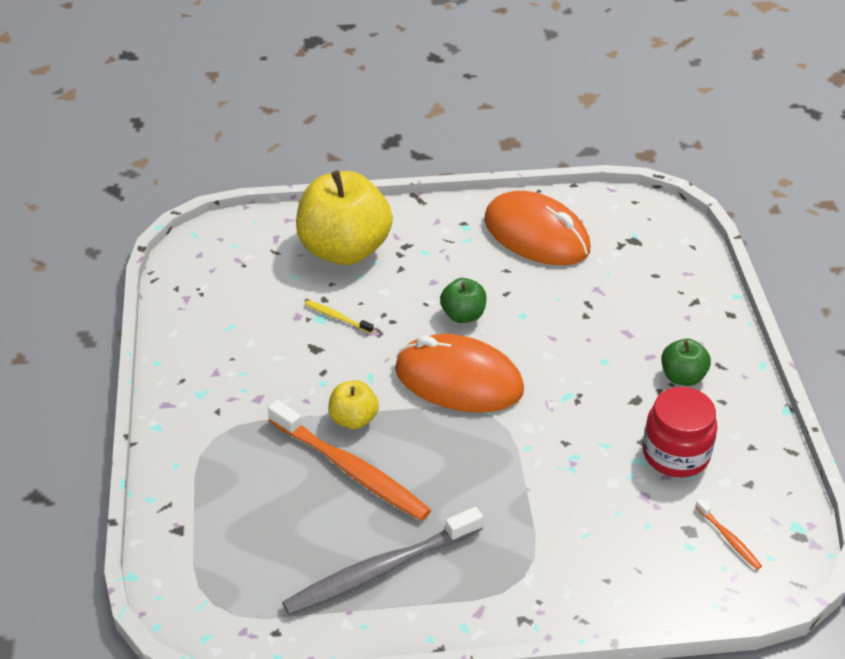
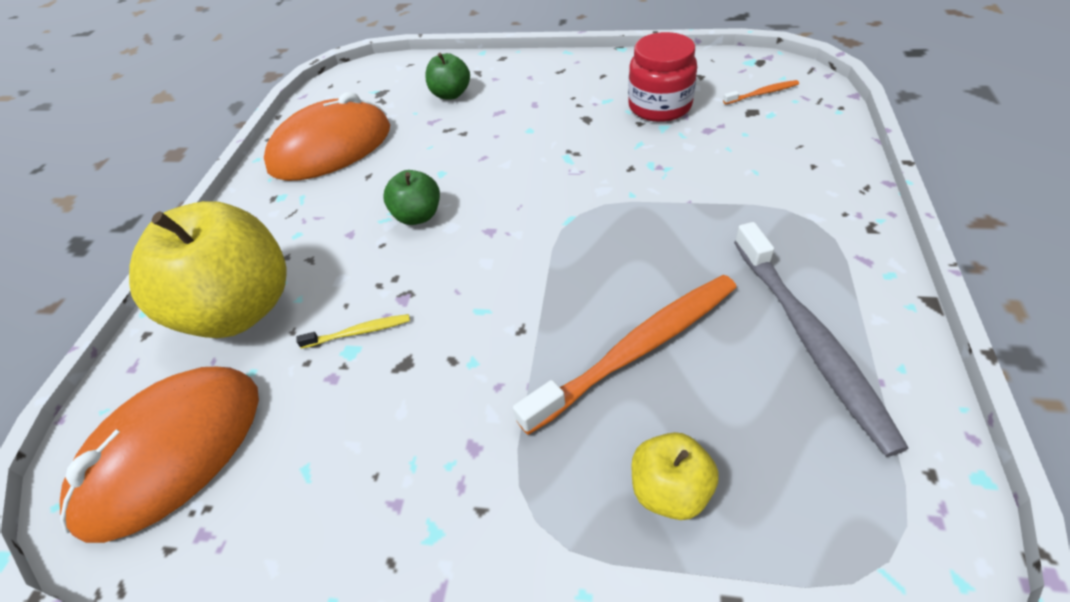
camera: 70 degrees left, 5 degrees up
(337, 317) = (359, 332): yellow toothbrush -> yellow toothbrush turned 150 degrees counterclockwise
(353, 419) = (549, 336): yellow apple -> yellow apple (669, 490)
(458, 380) = (517, 232): orange mouse -> orange mouse (172, 453)
(682, 377) = (567, 90): green apple -> green apple (451, 94)

